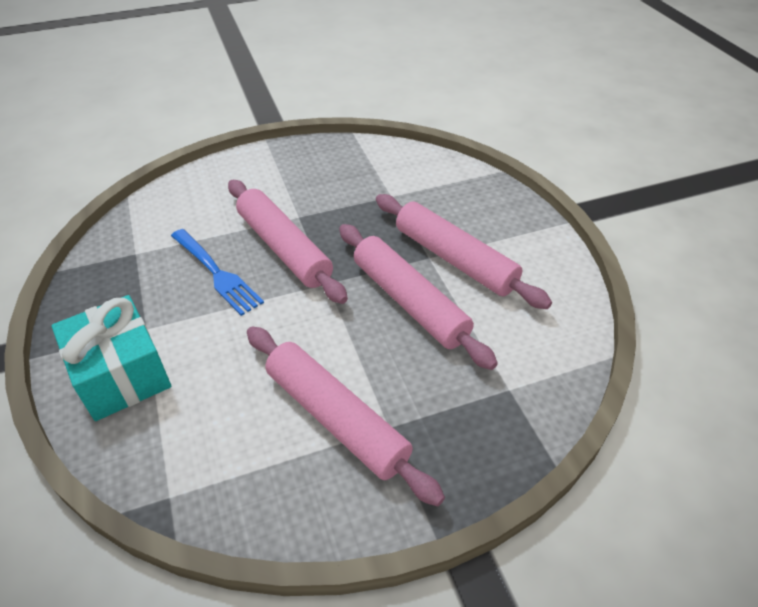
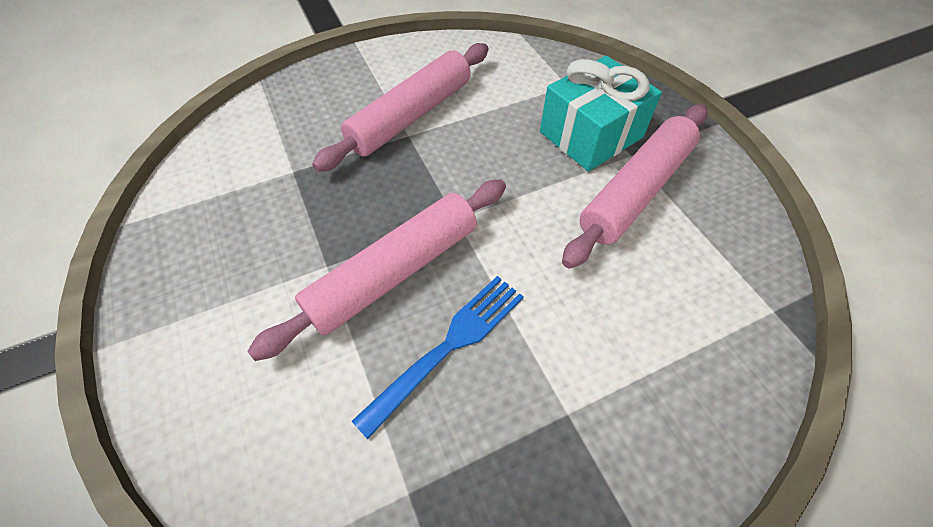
camera: 95 degrees left, 10 degrees up
(121, 374) = (651, 418): turquoise gift -> turquoise gift (591, 135)
(409, 302) = (477, 147): pink rolling pin -> none

